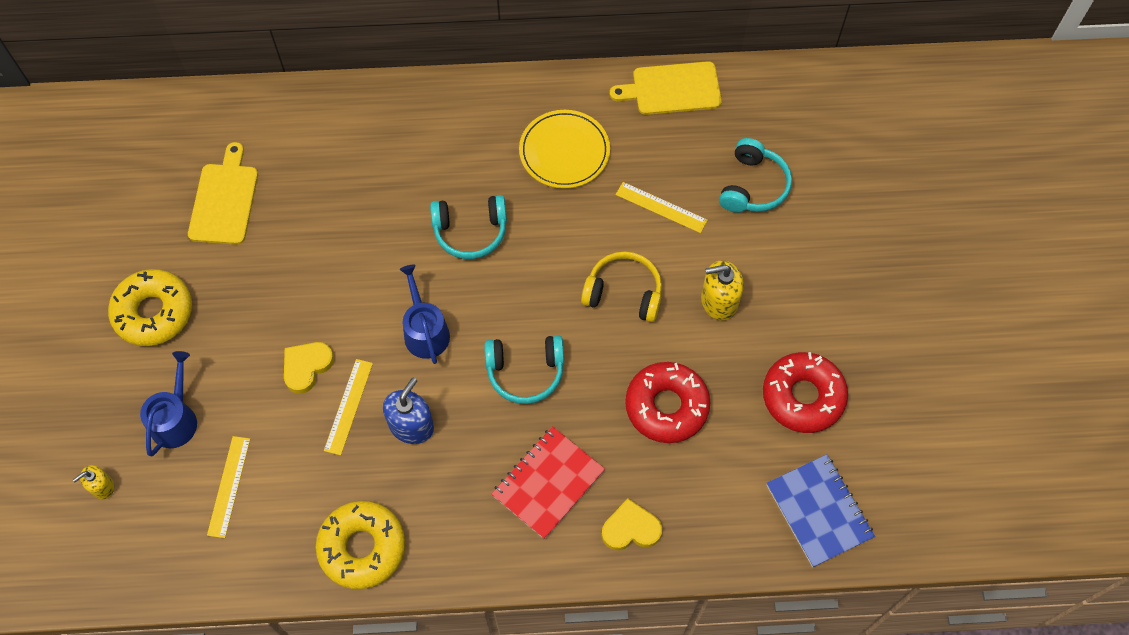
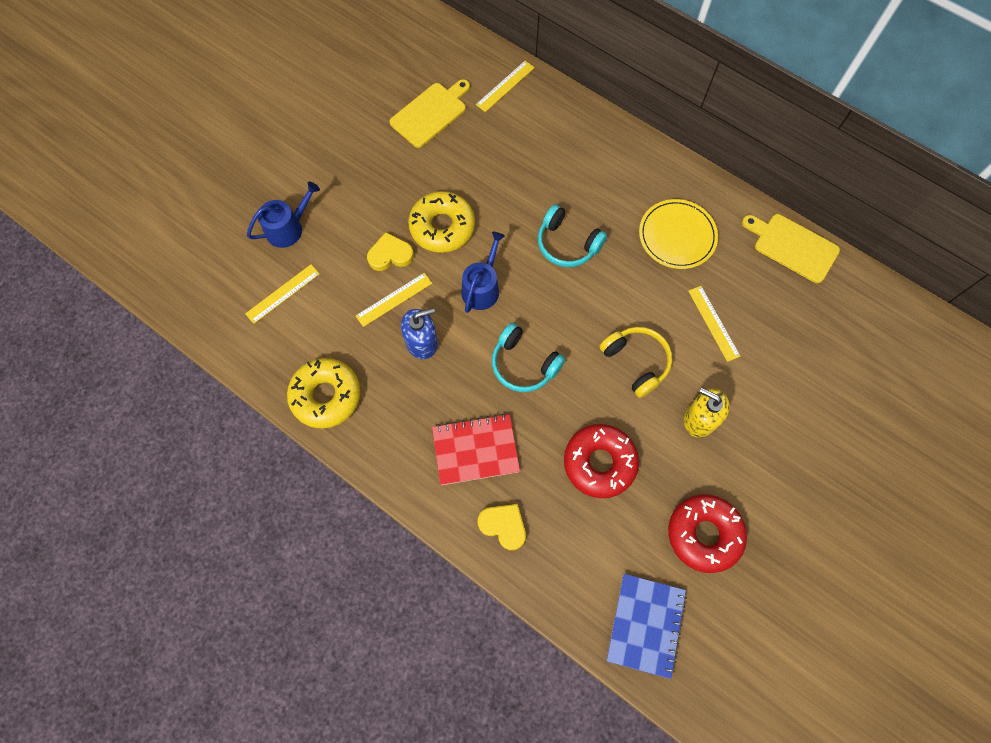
camera: 40 degrees right, 5 degrees up
(102, 486) = (214, 237): yellow soap dispenser -> none
(154, 312) = (331, 153): yellow donut -> yellow donut (442, 227)
(278, 121) = (505, 86): none -> yellow ruler
(753, 186) = (795, 357): turquoise headphones -> none

